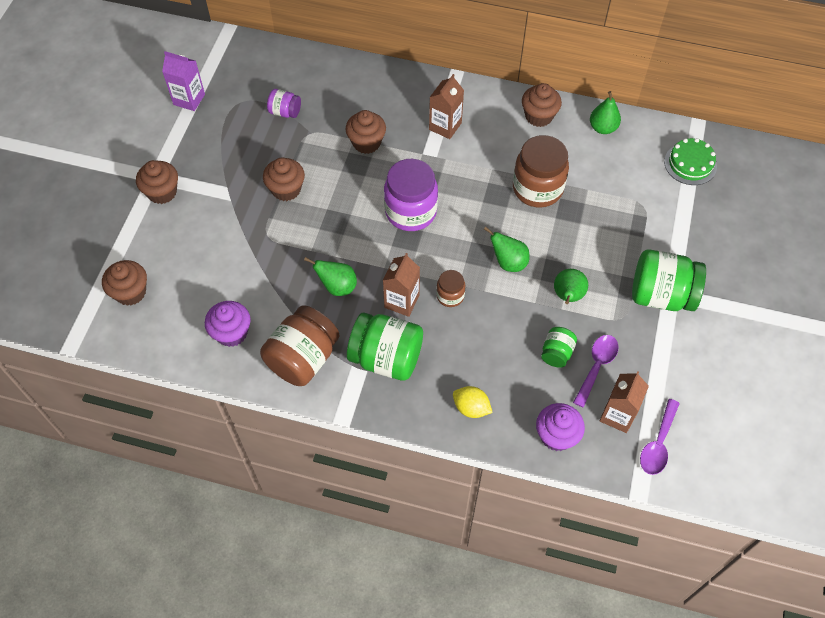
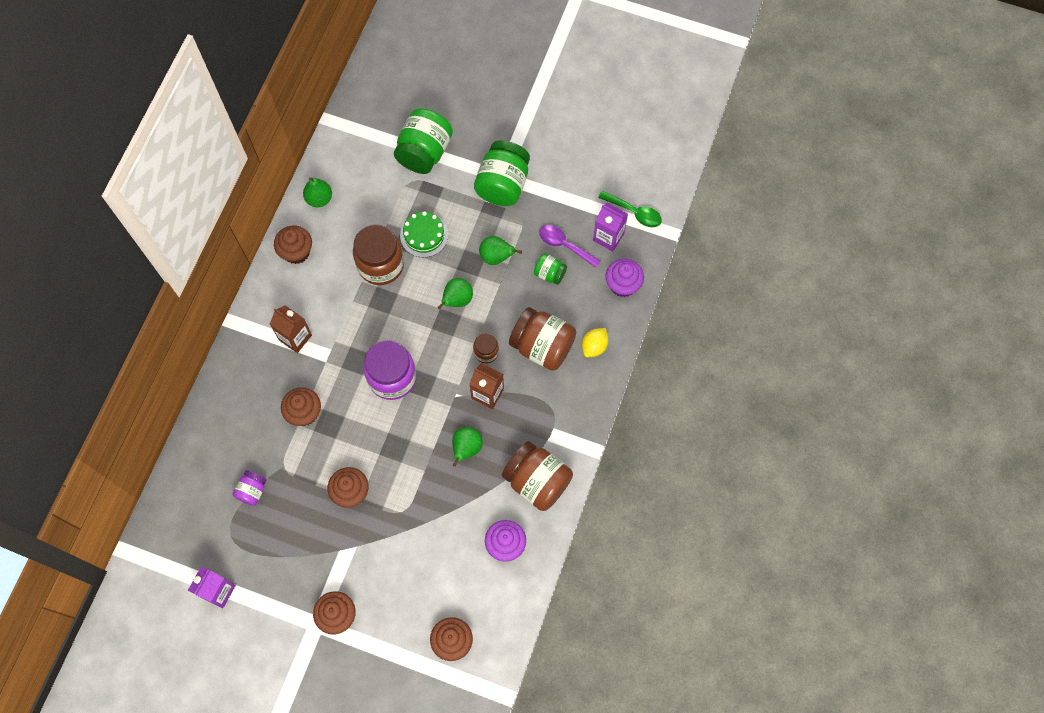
camera: 85 degrees left, 10 degrees up
(386, 358) = (542, 410): green jar -> green jar (424, 152)
(464, 352) = (542, 346): none -> brown jar
(617, 415) = (608, 237): brown carton -> purple carton
(658, 444) = (634, 212): purple spoon -> green spoon
(690, 164) = (371, 135): green cake -> green cake (424, 235)

